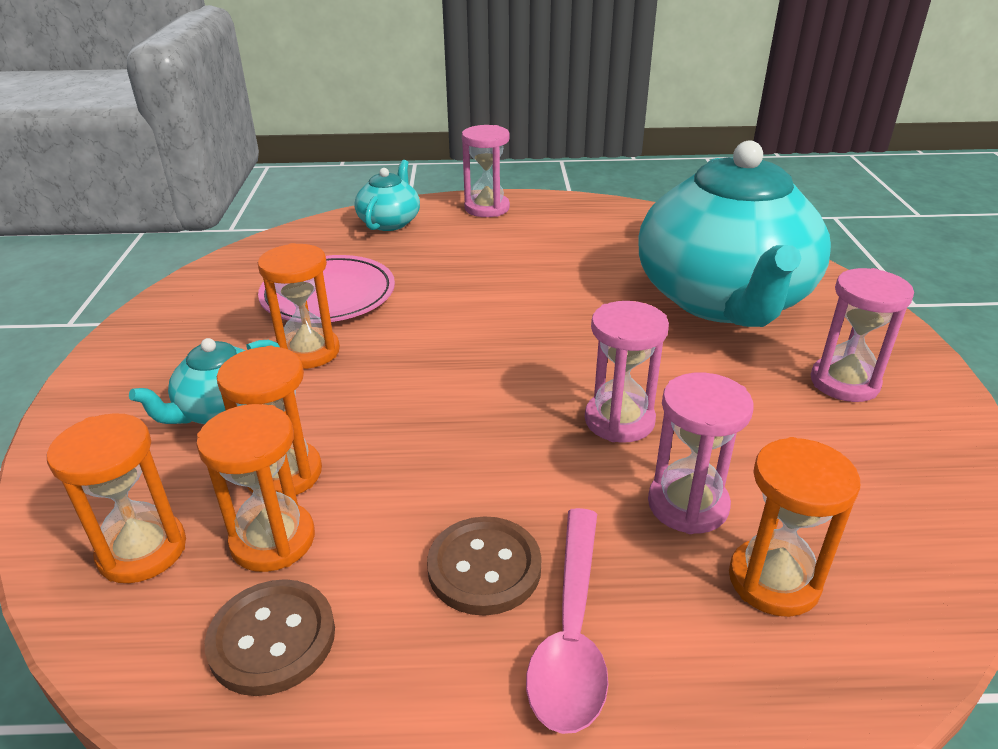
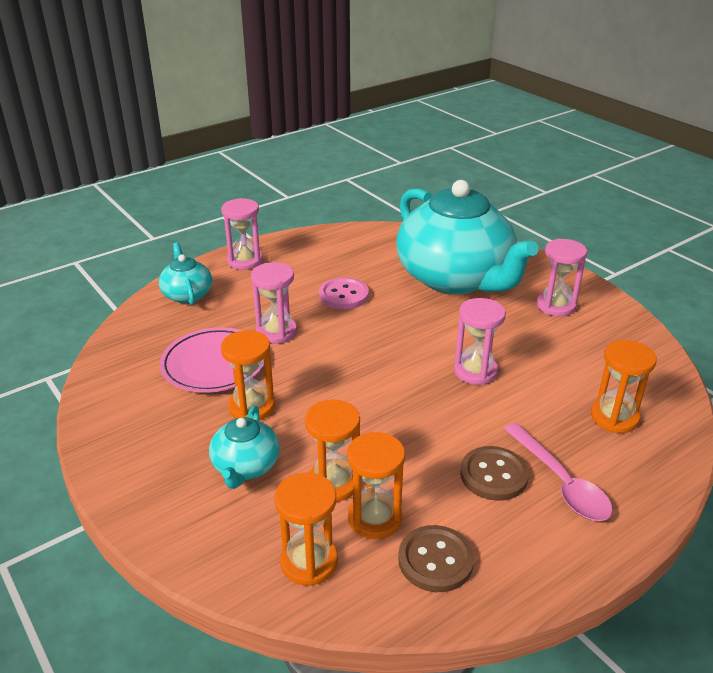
camera: 35 degrees left, 0 degrees up
(553, 274) = (343, 295): none -> pink button
(688, 504) = (549, 400): pink hourglass -> pink hourglass (276, 332)

